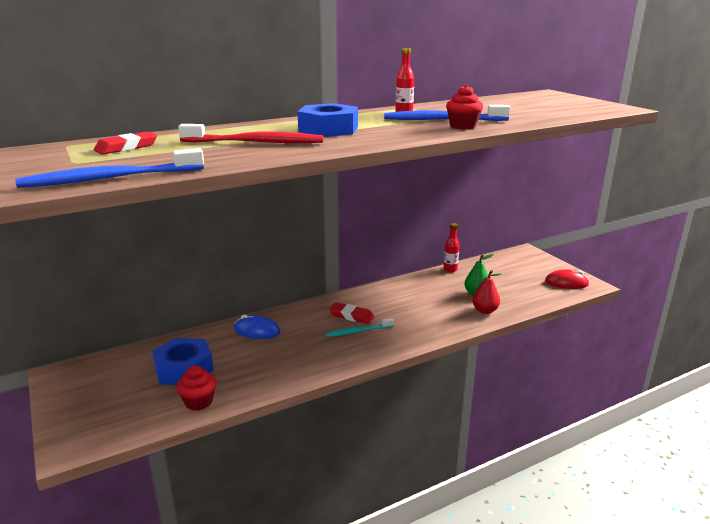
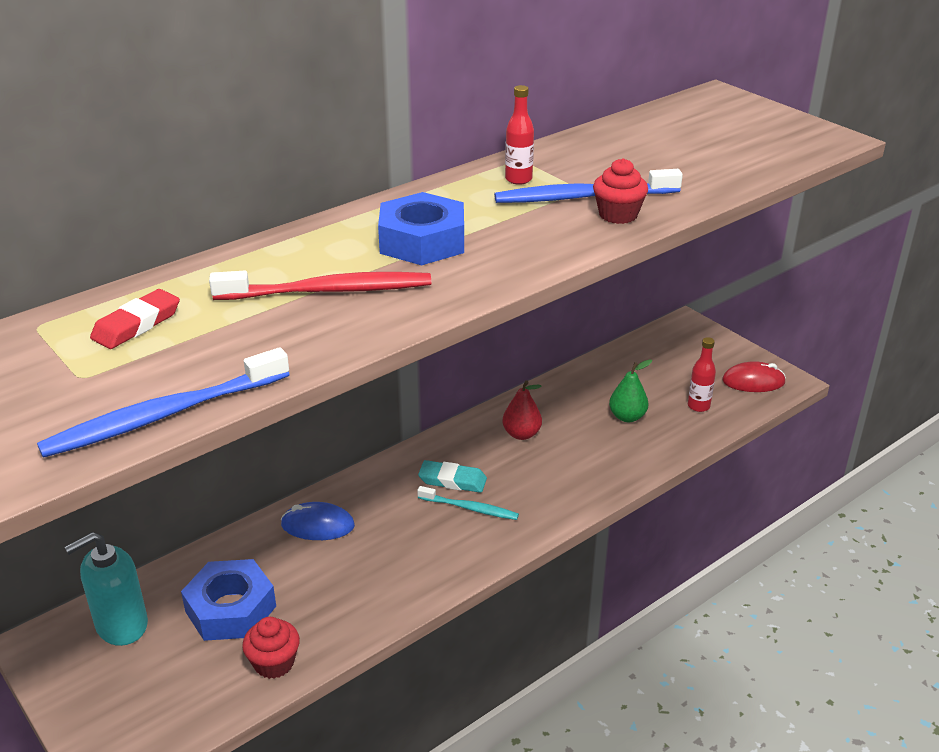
camera: 10 degrees left, 10 degrees up
(112, 370) = (121, 625): none -> turquoise soap dispenser
(351, 316) = (452, 480): red eraser -> turquoise eraser
(358, 331) = (470, 508): turquoise toothbrush -> turquoise toothbrush turned 135 degrees counterclockwise
(450, 269) = (579, 372): red bottle -> red bottle (698, 406)
(485, 311) = (645, 448): red pear -> red pear (521, 434)

